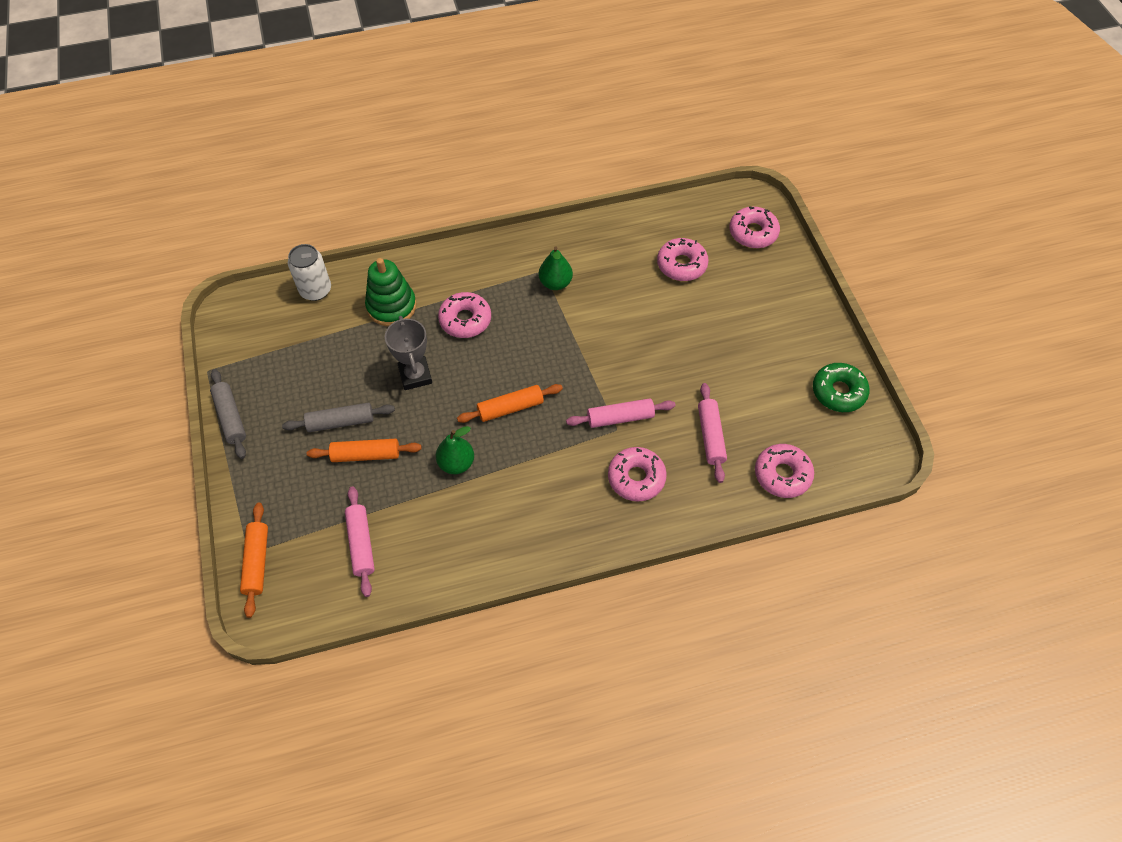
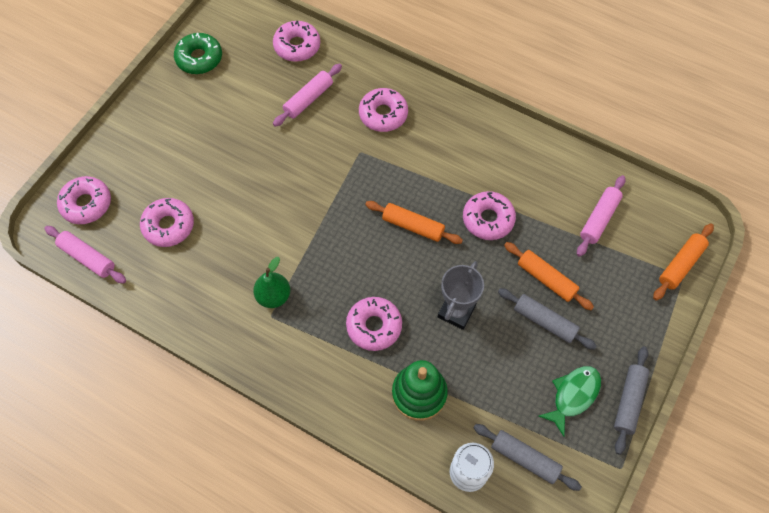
camera: 135 degrees left, 5 degrees up
(277, 389) = (573, 396): none -> green fish
(283, 326) = (524, 458): none -> grey rolling pin
(456, 463) = (488, 219): green pear -> pink donut
(620, 418) = (349, 157): pink rolling pin -> pink rolling pin (87, 258)

